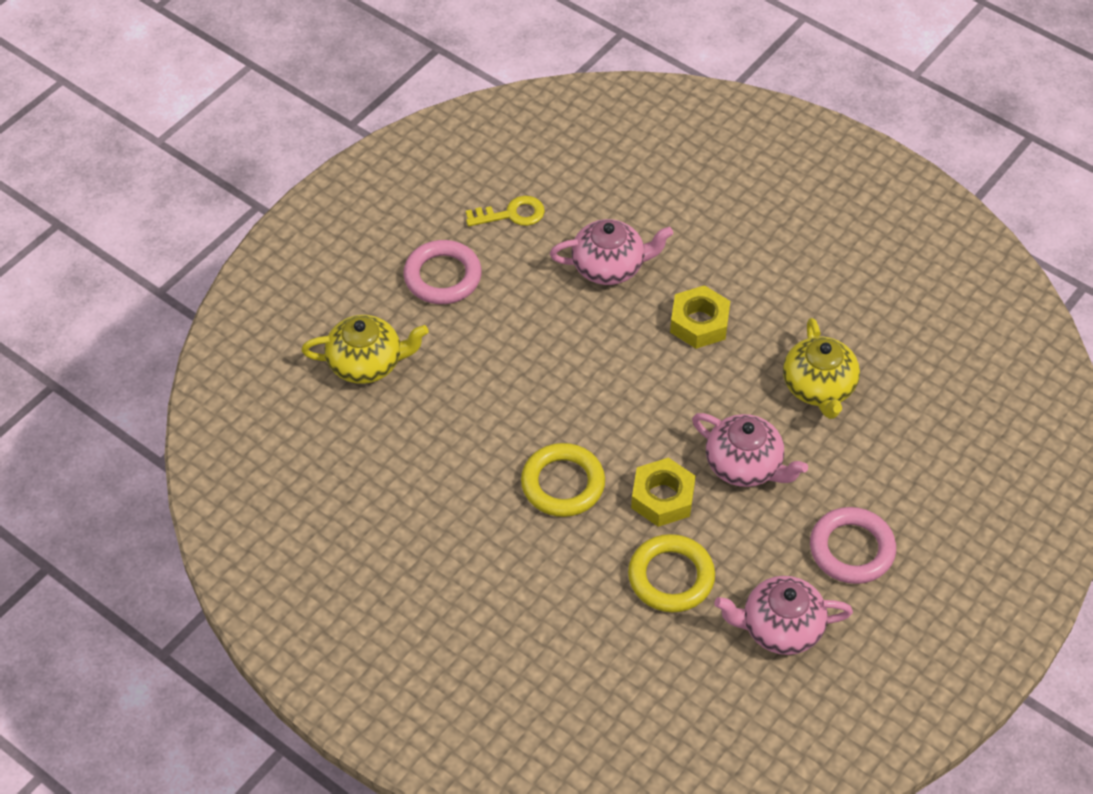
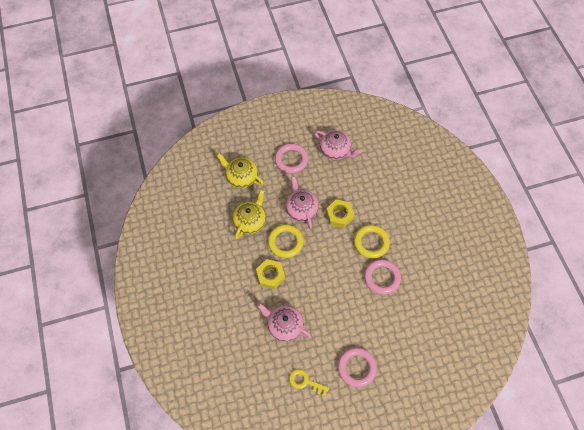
camera: 145 degrees left, 10 degrees up
(367, 363) = (414, 344): yellow teapot -> yellow teapot (241, 177)
(497, 434) = (382, 278): none -> pink ring
(671, 577) = (358, 187): yellow ring -> yellow ring (285, 242)

